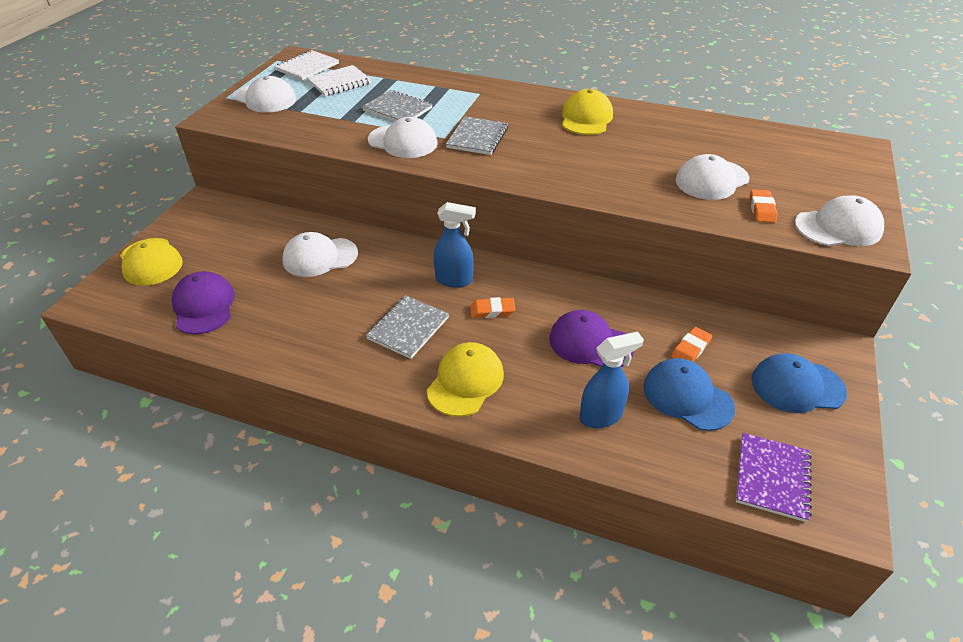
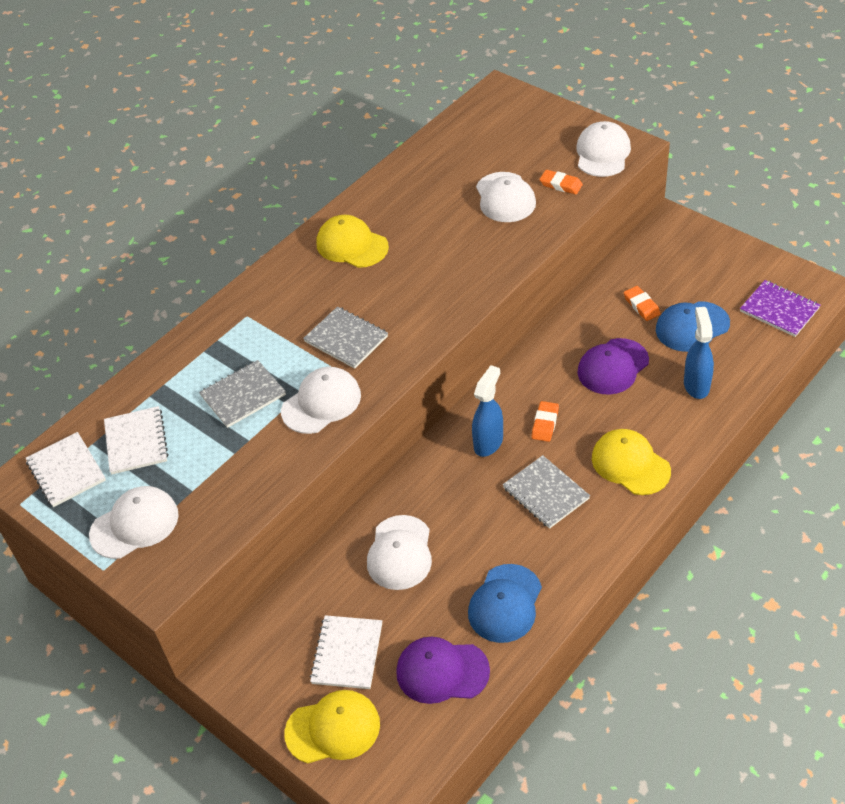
camera: 65 degrees left, 5 degrees up
(219, 253) = (347, 653): none -> white notebook
(797, 386) = (700, 261): blue cap -> blue cap (505, 603)

